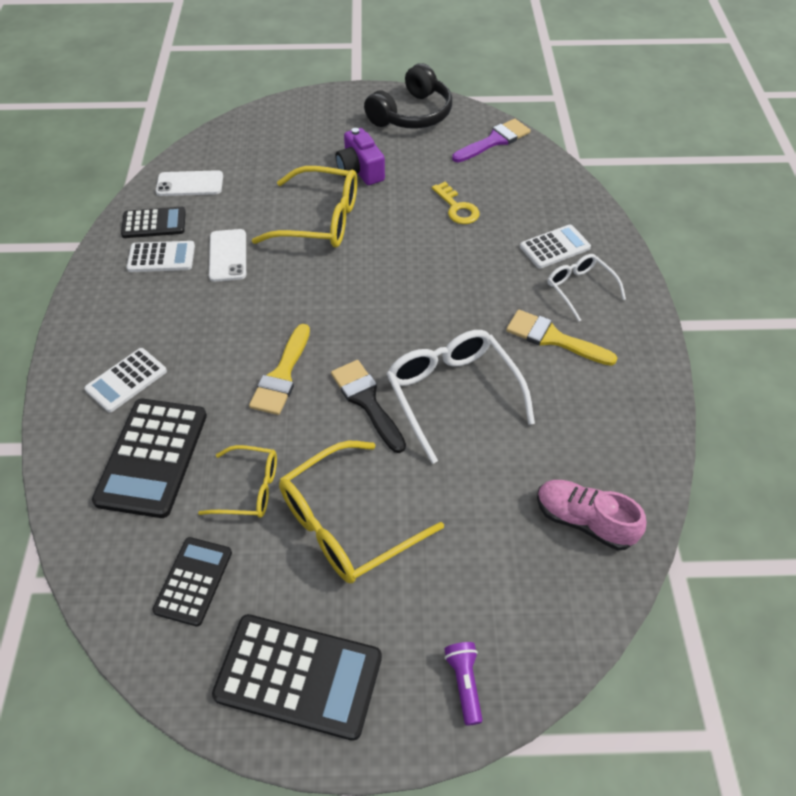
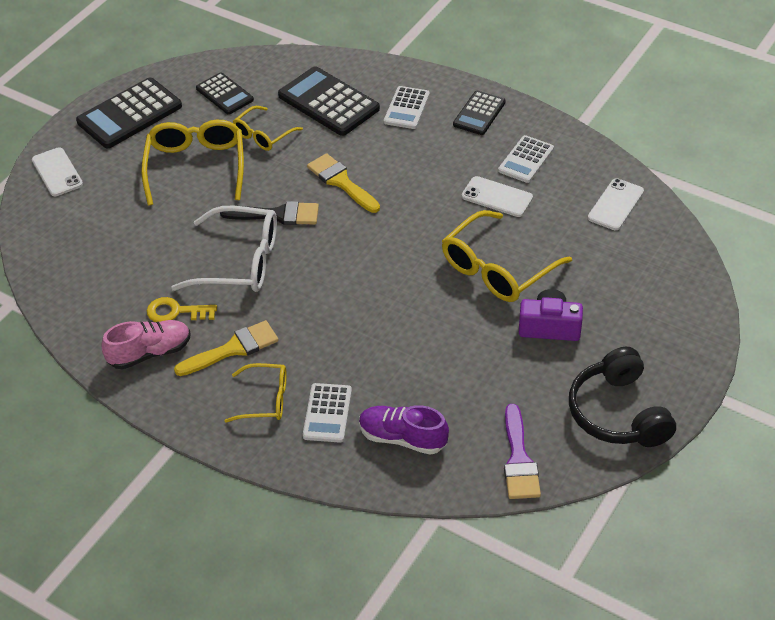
camera: 125 degrees right, 5 degrees down
(126, 380) = (406, 108): white calculator -> white calculator turned 150 degrees counterclockwise
(154, 223) = (574, 167): black calculator -> black calculator (479, 113)
(457, 208) = (437, 371): yellow key -> yellow key (176, 312)
(464, 683) = (57, 172): purple flashlight -> white phone
(534, 199) = (402, 438): none -> purple shoe
(580, 289) = (264, 399): white glasses -> yellow glasses
(584, 521) = (83, 275): pink shoe -> pink shoe (150, 353)

